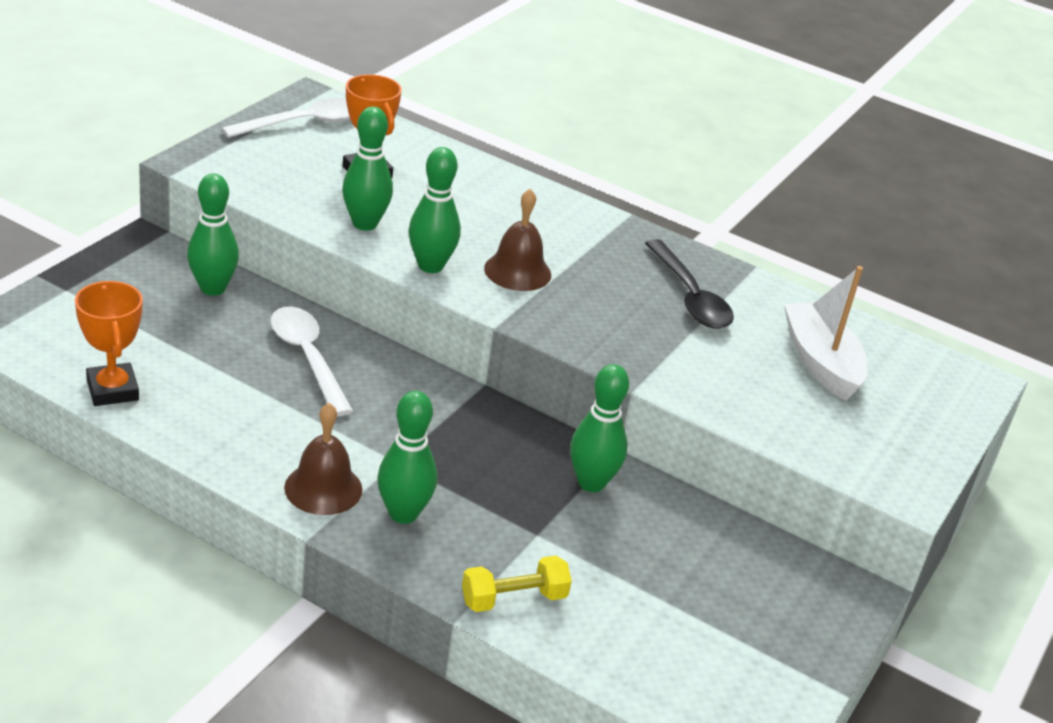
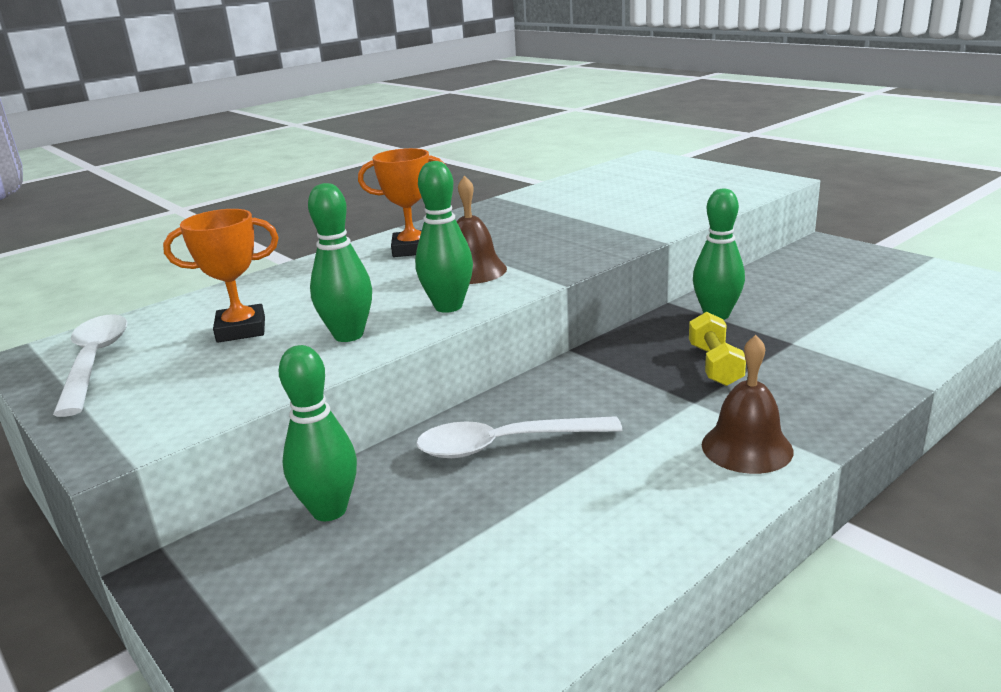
camera: 65 degrees left, 10 degrees down
(112, 390) = (545, 615): orange trophy -> orange trophy (412, 249)
(403, 513) = (779, 403): green bowling pin -> none
(514, 599) = (886, 359): yellow dumbbell -> yellow dumbbell (715, 365)
(690, 297) = (532, 216): black spoon -> none
(820, 362) = (626, 188): white boat -> none

